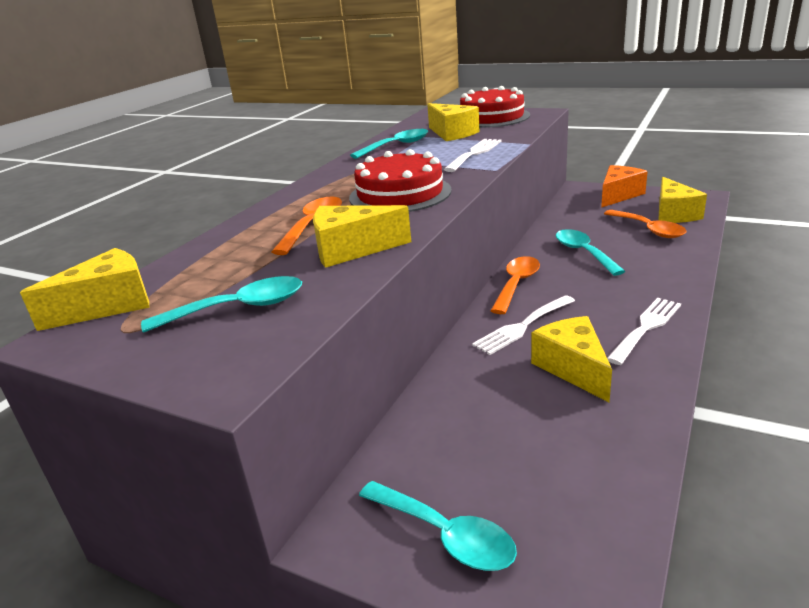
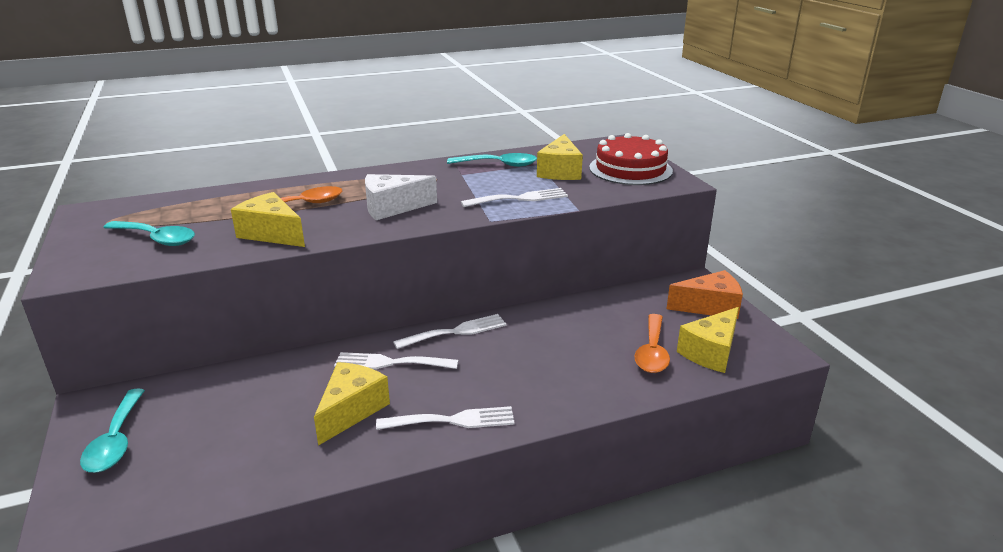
camera: 40 degrees right, 0 degrees up
(109, 305) = (133, 204): yellow cheese -> none
(400, 194) = (392, 208): red cake -> white cheese
(516, 284) = (456, 332): orange spoon -> white fork
(584, 253) = (555, 338): turquoise spoon -> none

